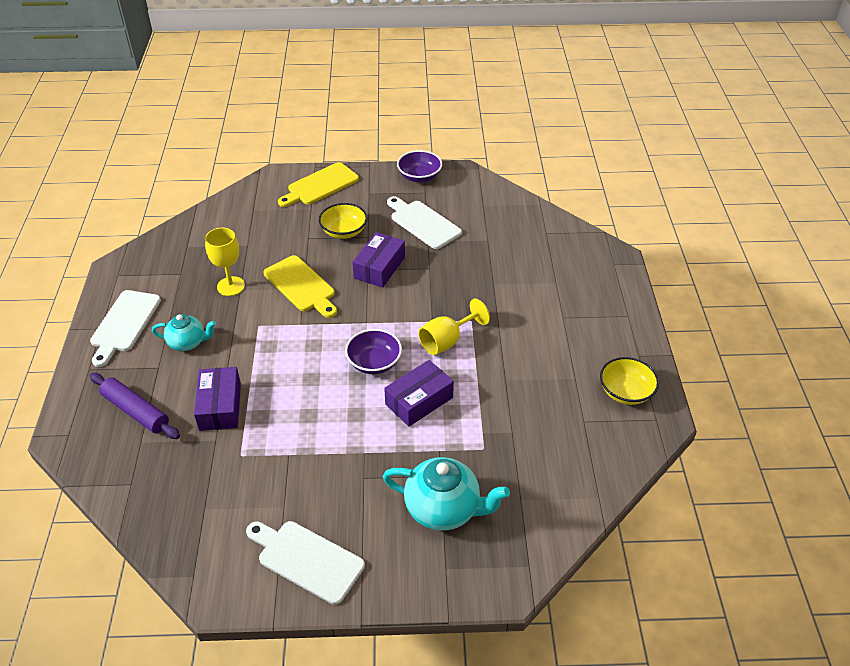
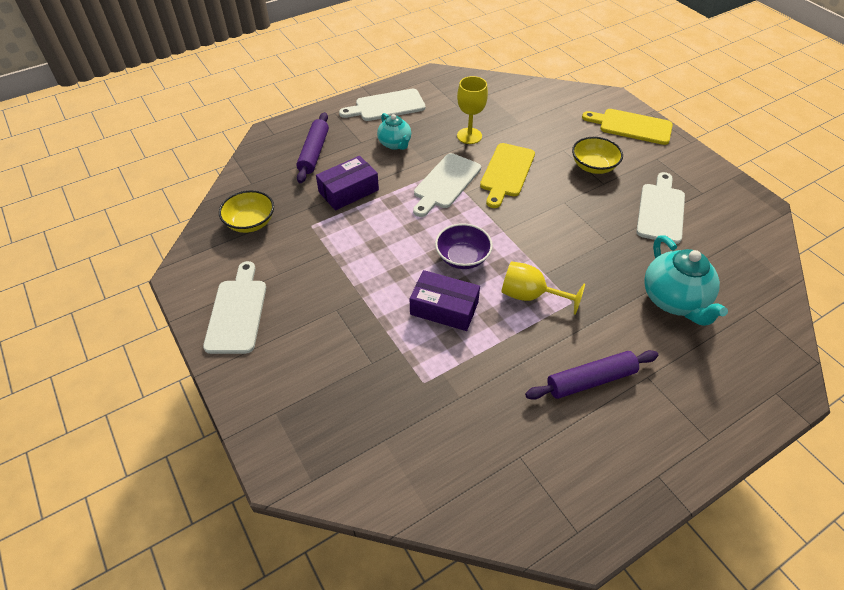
camera: 60 degrees right, 5 degrees up
(276, 331) = (445, 183): none -> white cutting board
(379, 267) = (574, 208): purple box -> none
(419, 177) = (718, 179): purple bowl -> none
(443, 509) = (337, 382): turquoise teapot -> turquoise teapot (674, 300)
(546, 348) = (590, 380): none -> purple rolling pin
(626, 392) = (592, 483): yellow bowl -> yellow bowl (250, 223)

